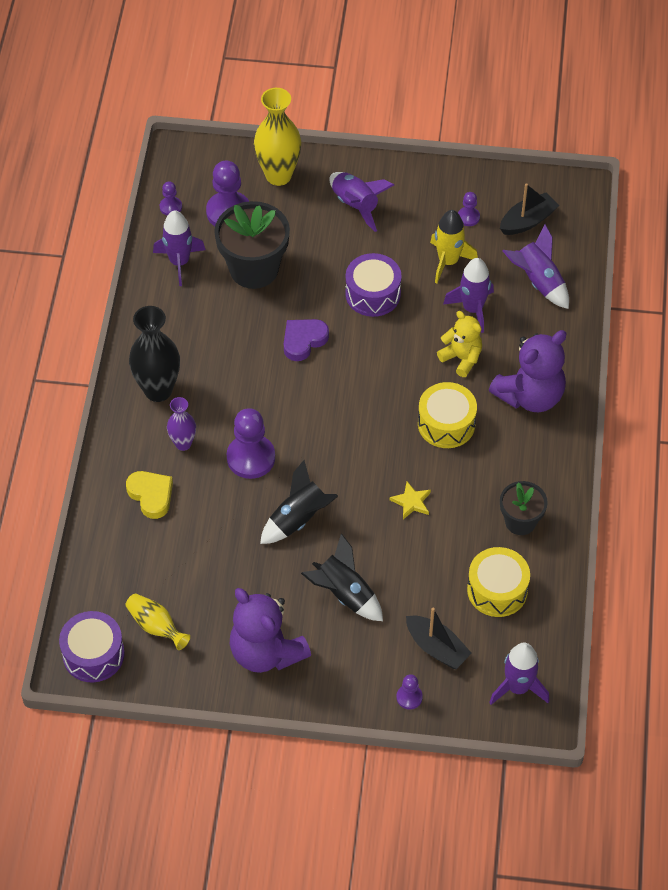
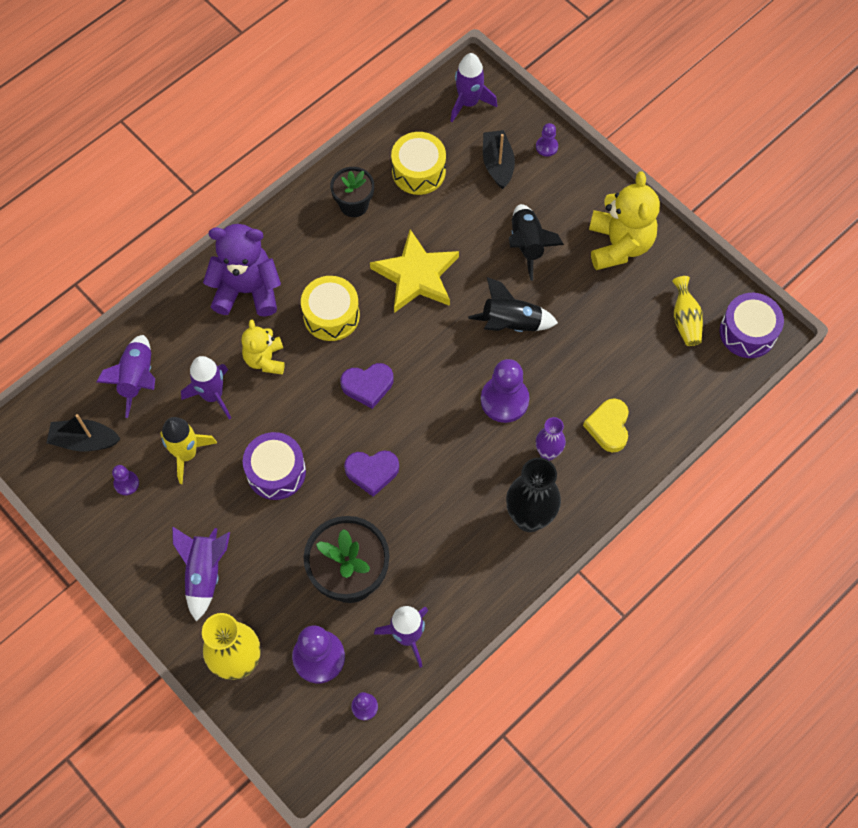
camera: 140 degrees left, 10 degrees up
(266, 652) = (619, 245): purple teddy bear -> yellow teddy bear
(366, 394) = (368, 386): none -> purple heart
(411, 502) = (416, 275): yellow star -> yellow star, size x2.25

